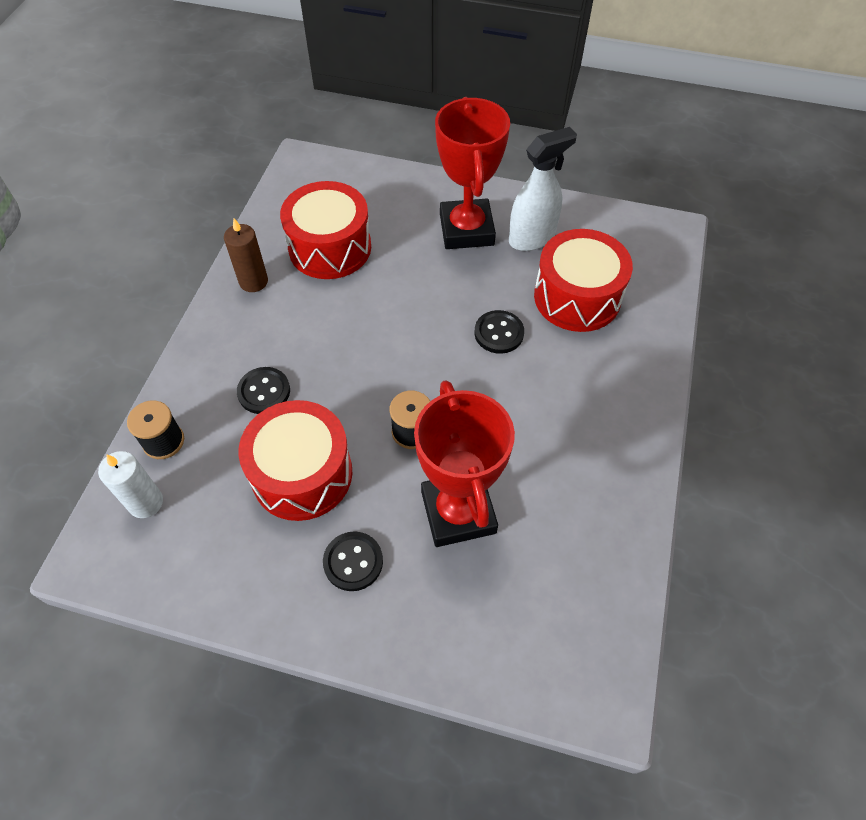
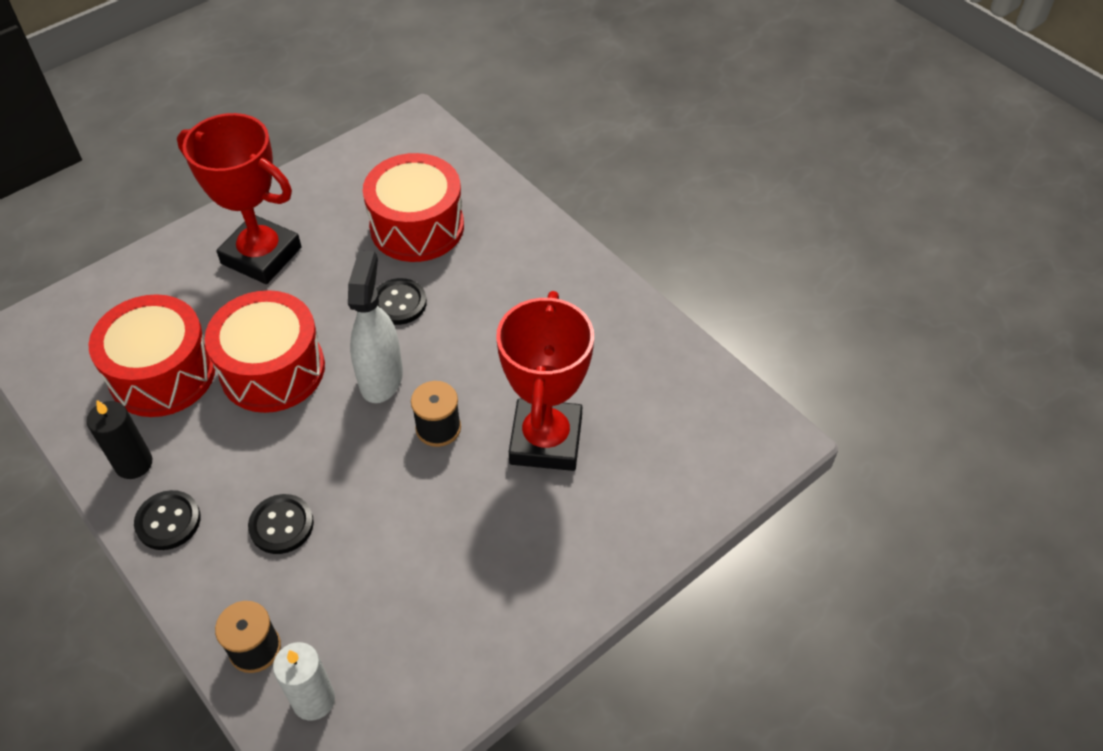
camera: 55 degrees left, 5 degrees down
(253, 281) = (134, 463): brown candle -> black candle
(302, 474) = (404, 541): red drum -> red drum (272, 369)
(353, 562) = (527, 547): black button -> black button (168, 521)
(458, 512) = (546, 440): red trophy -> red trophy turned 75 degrees clockwise
(532, 238) = (322, 216): white spray bottle -> white spray bottle (381, 378)

